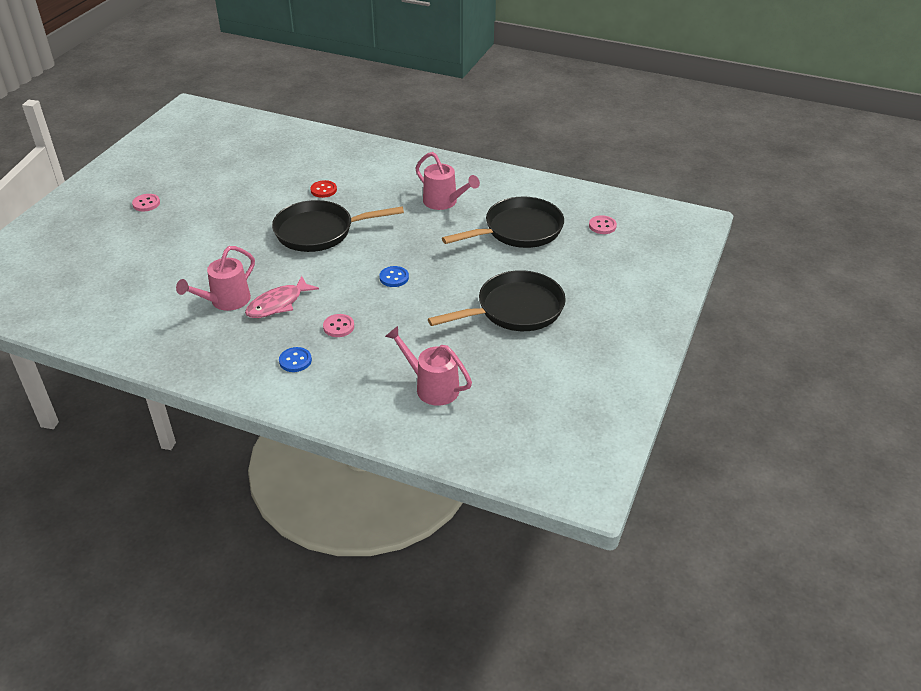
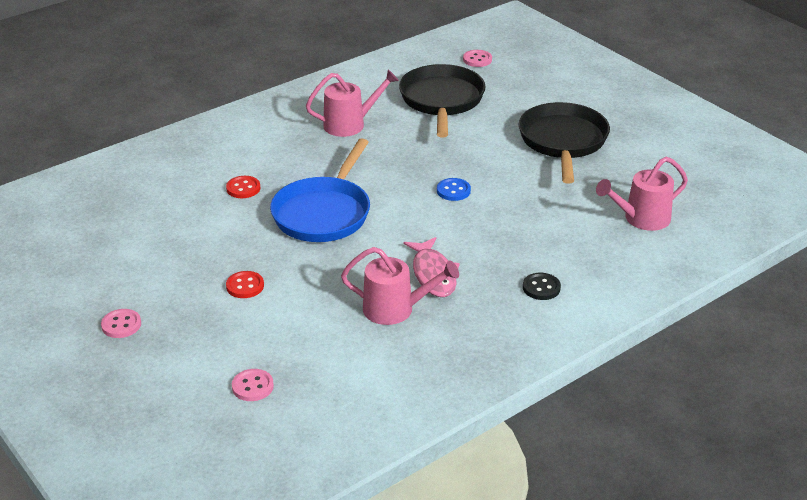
camera: 60 degrees left, 5 degrees down
(213, 232) = (245, 286): none -> red button
(225, 301) = (396, 309): pink watering can -> pink watering can turned 60 degrees counterclockwise
(295, 361) = (541, 288): blue button -> black button
(319, 232) = (324, 213): black pan -> blue pan
(338, 327) = (506, 246): pink button -> pink button (252, 386)

